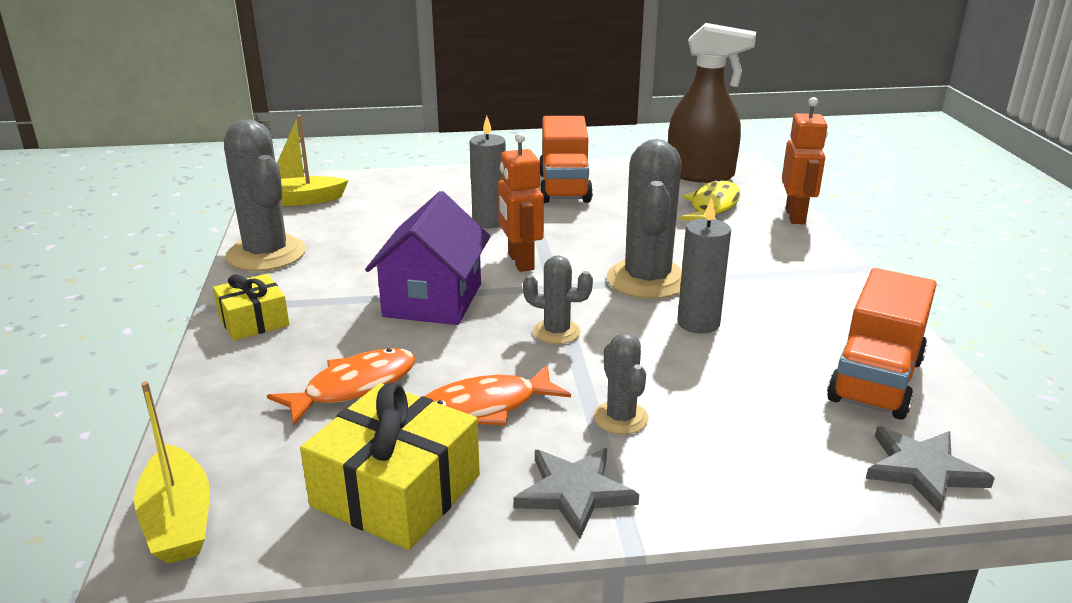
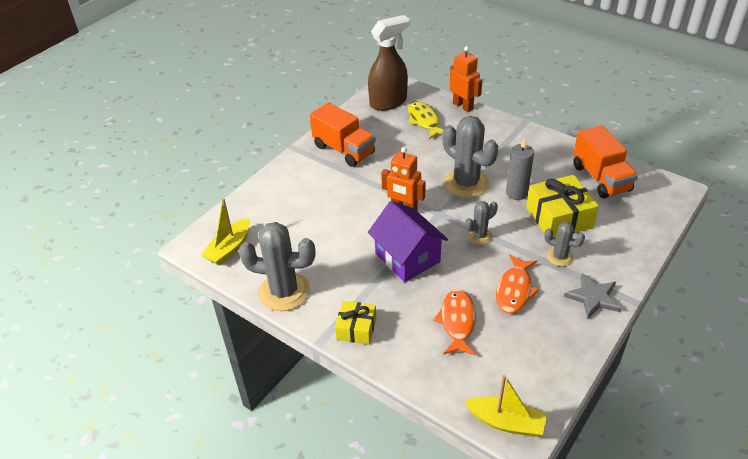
camera: 45 degrees left, 15 degrees up
(396, 490) = (547, 346): yellow gift -> yellow gift (559, 217)
(489, 221) = (349, 195): grey candle -> none
(923, 470) = (658, 207): grey star -> none

